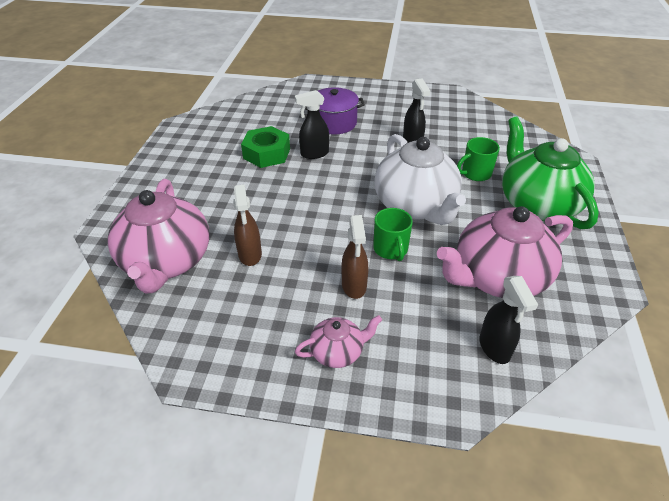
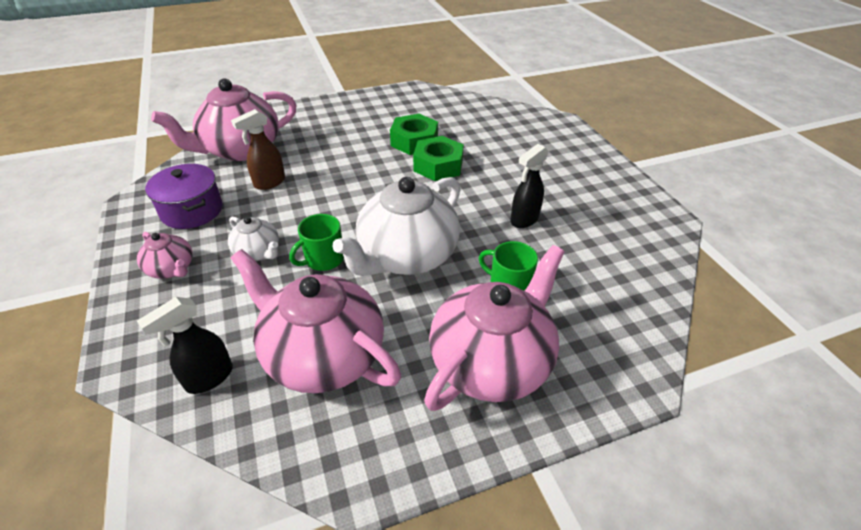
camera: 60 degrees right, 0 degrees up
(314, 154) = (438, 165): black spray bottle -> green nut
(334, 123) = (503, 159): purple pot -> purple pot (192, 210)
(354, 286) = (258, 252): brown spray bottle -> white teapot
(537, 204) = (491, 361): green teapot -> pink teapot

